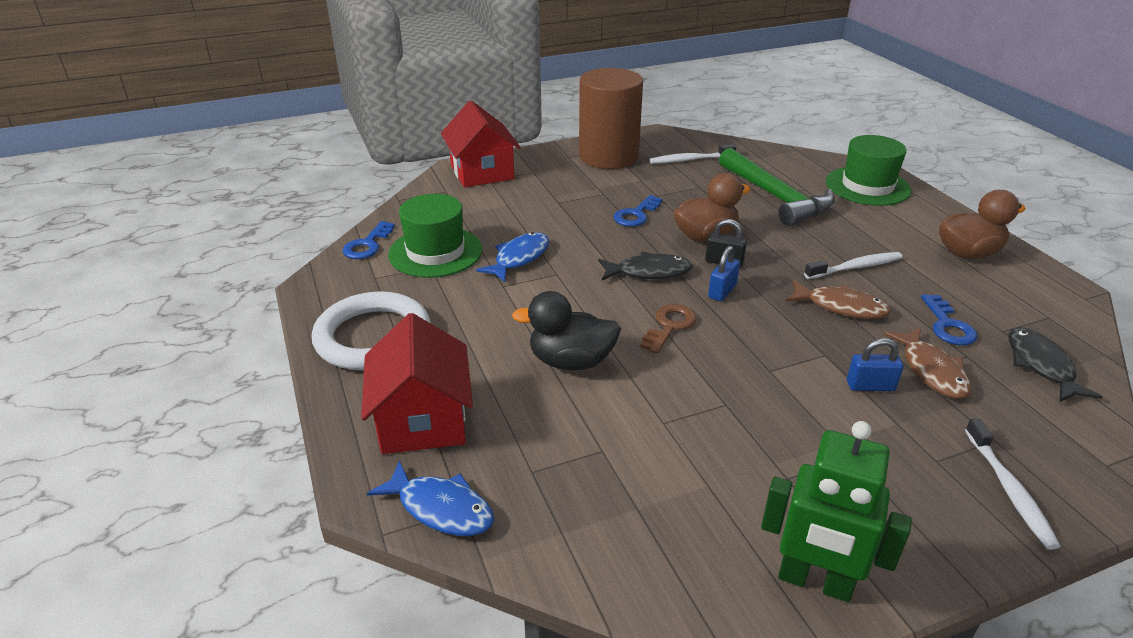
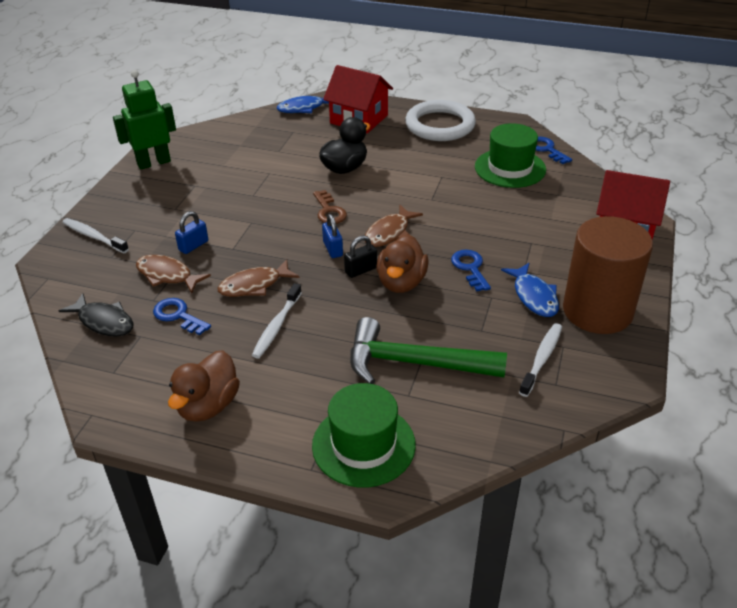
camera: 130 degrees right, 5 degrees up
(519, 258) = (466, 193): blue fish -> blue fish (534, 296)
(648, 272) = (389, 233): black fish -> brown fish

